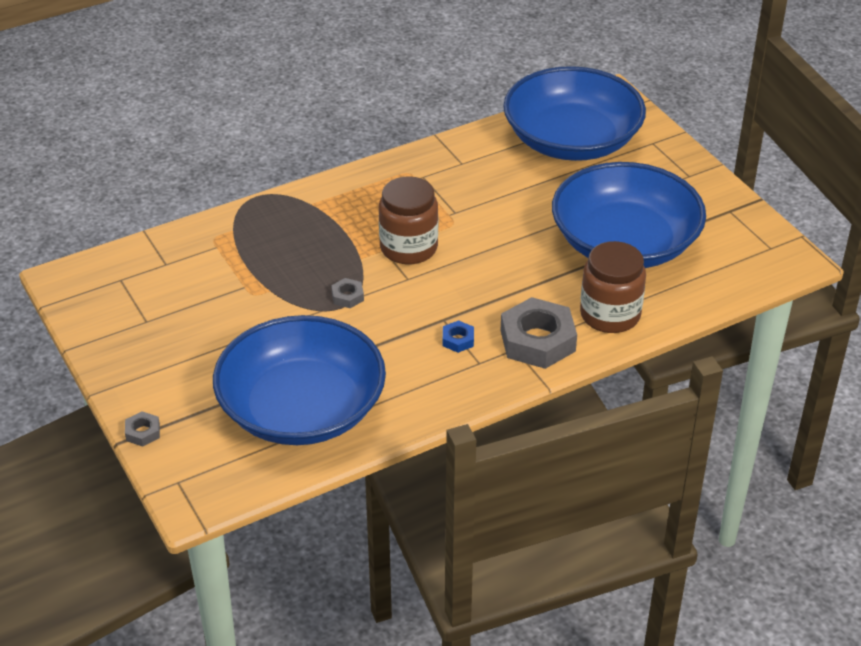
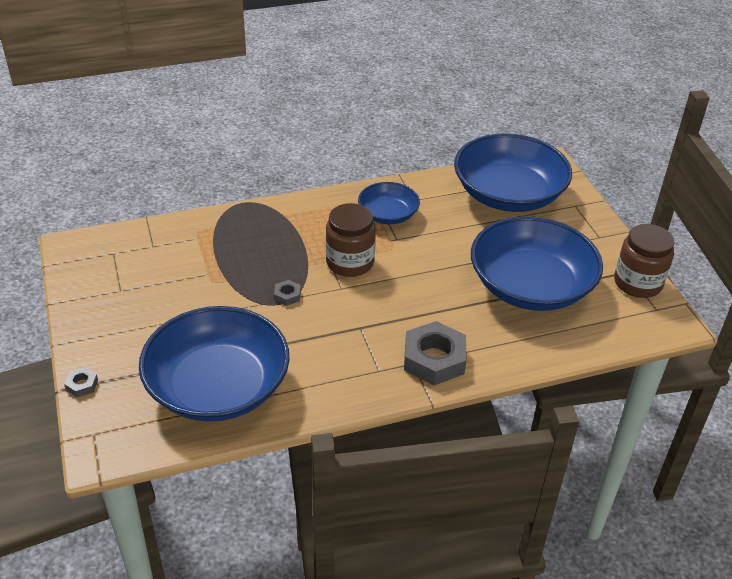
camera: 10 degrees right, 0 degrees up
(436, 185) = (388, 214): none -> blue bowl
(458, 340) = (367, 347): blue nut -> none
(610, 315) = (502, 346): brown jar -> brown jar (637, 283)

